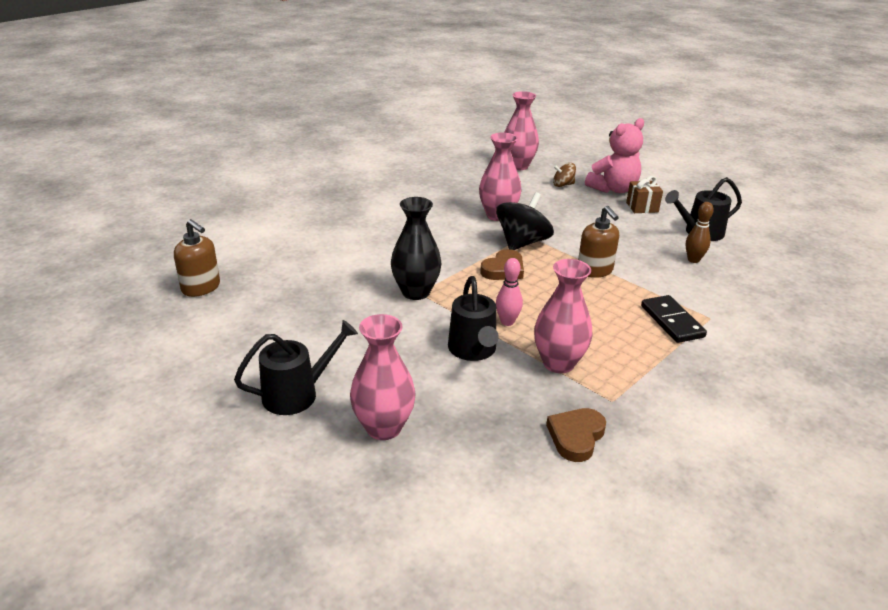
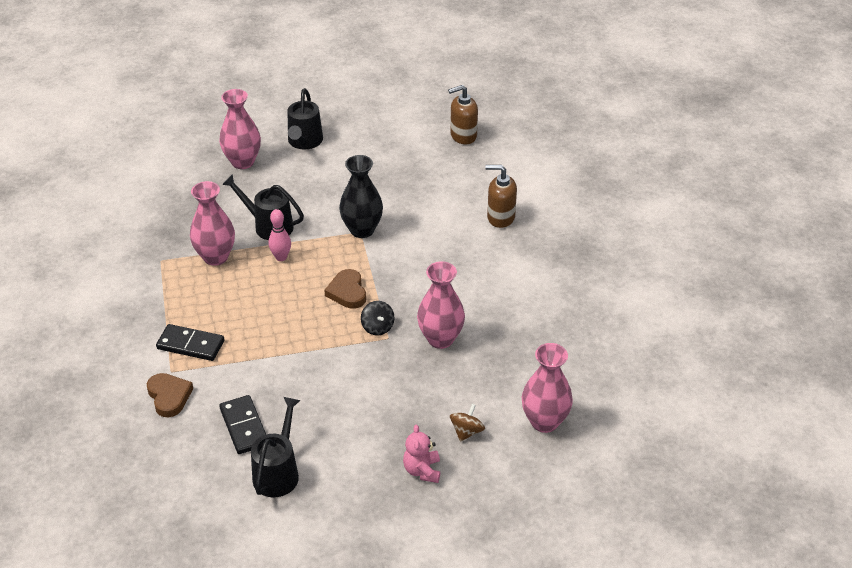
camera: 125 degrees right, 10 degrees up
(522, 243) = (377, 327): black spinning top -> black spinning top, size x0.53
(576, 437) = (154, 228): brown heart -> brown heart (169, 396)
(595, 270) = (293, 346): brown soap dispenser -> brown soap dispenser (500, 217)
(613, 189) = (422, 470): pink teddy bear -> pink teddy bear, size x0.59
(642, 207) = (363, 464): brown gift -> none
(693, 260) = (244, 426): brown bowling pin -> black domino

